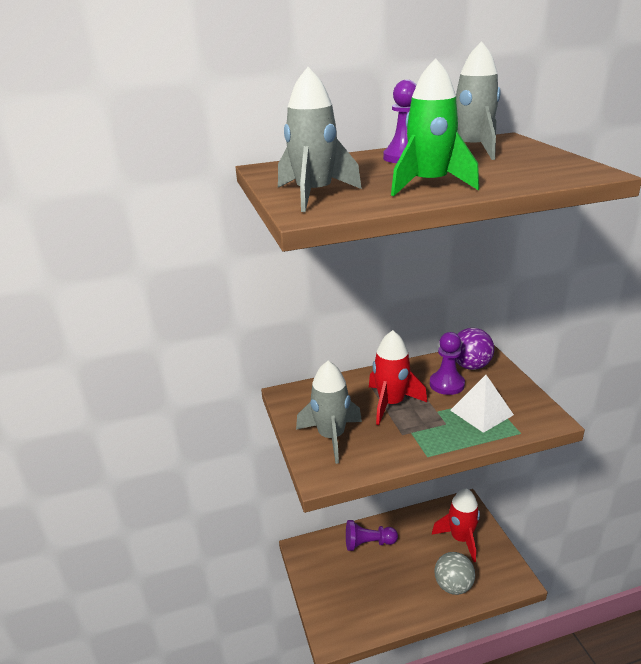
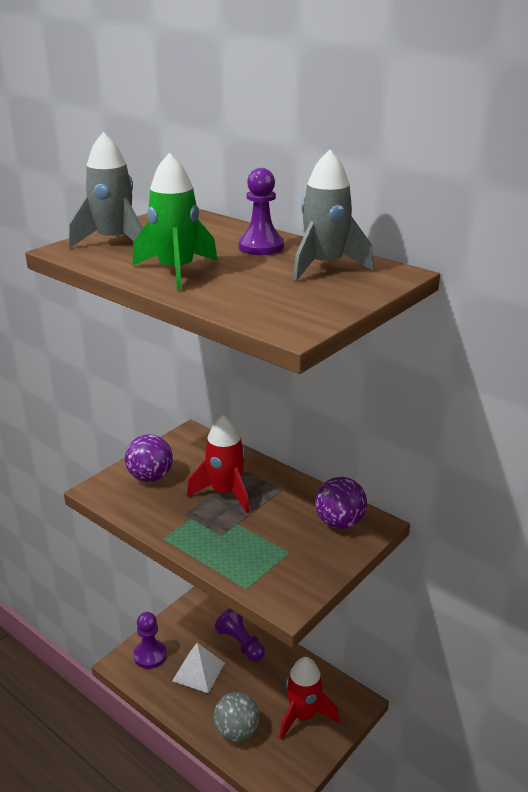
camera: 55 degrees right, 0 degrees up
(331, 437) = (150, 477): grey rocket -> purple ball
(447, 384) = (289, 516): purple pawn -> purple pawn (150, 655)
(481, 412) = (259, 552): white pyramid -> white pyramid (198, 671)

